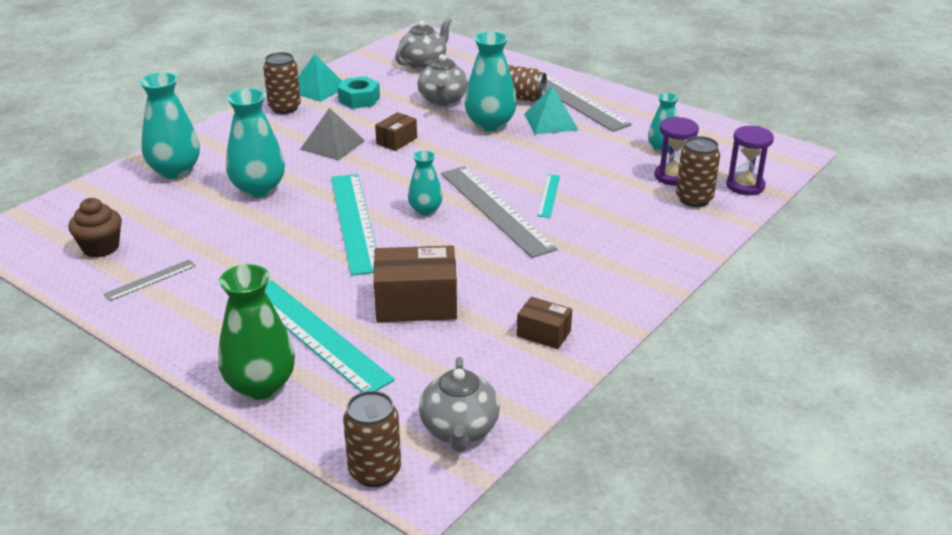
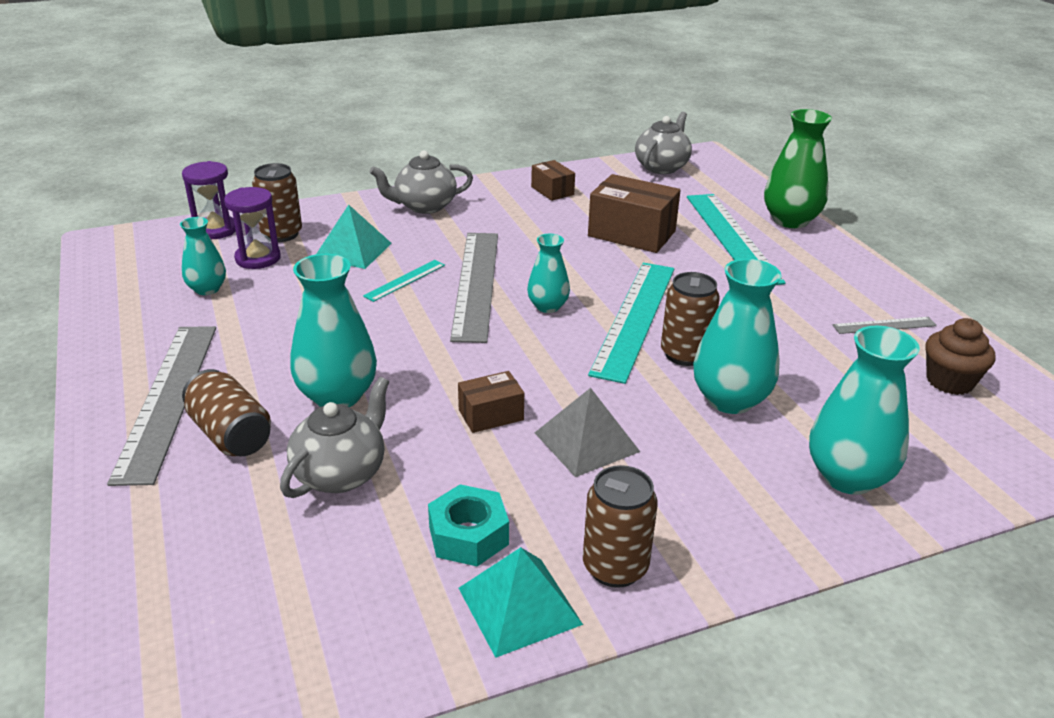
camera: 150 degrees left, 0 degrees up
(375, 471) = (729, 166): brown can -> brown can (685, 354)
(424, 63) = (252, 602): grey teapot -> grey teapot (424, 206)
(551, 121) = (257, 370): turquoise pyramid -> turquoise pyramid (353, 250)

